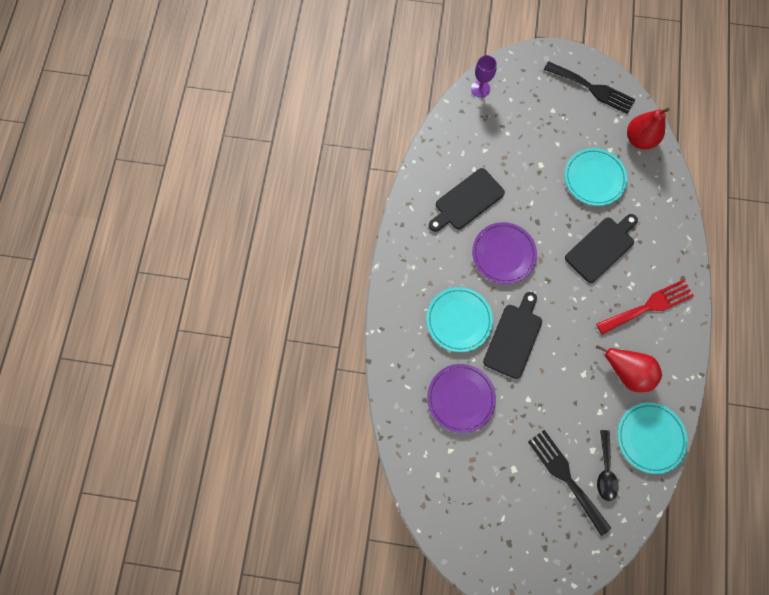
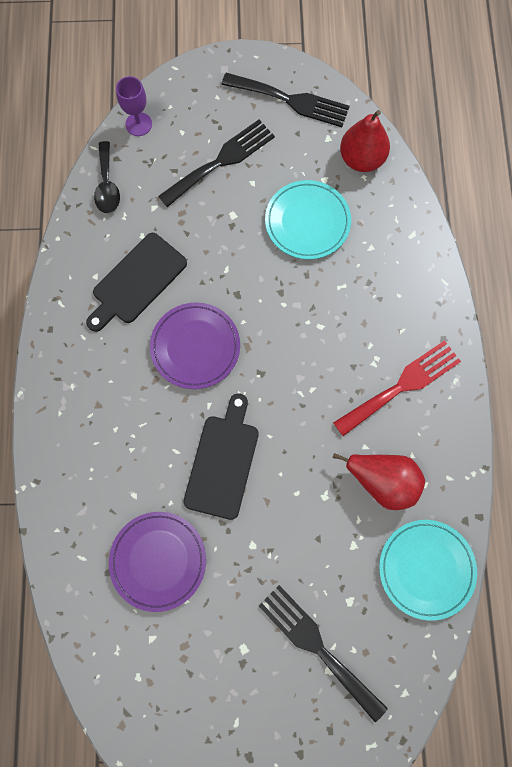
camera: 10 degrees left, 0 degrees up
(459, 320) = (143, 450): turquoise plate -> none
(537, 124) = (221, 161): none -> black fork
(601, 247) = (328, 315): black cutting board -> none
(605, 470) = (370, 627): black spoon -> black spoon (107, 185)

